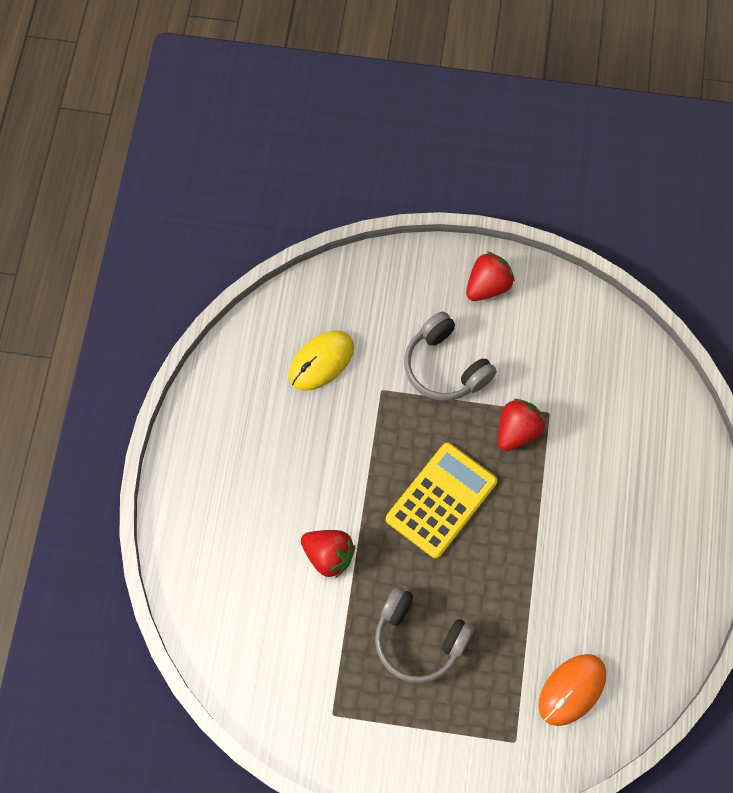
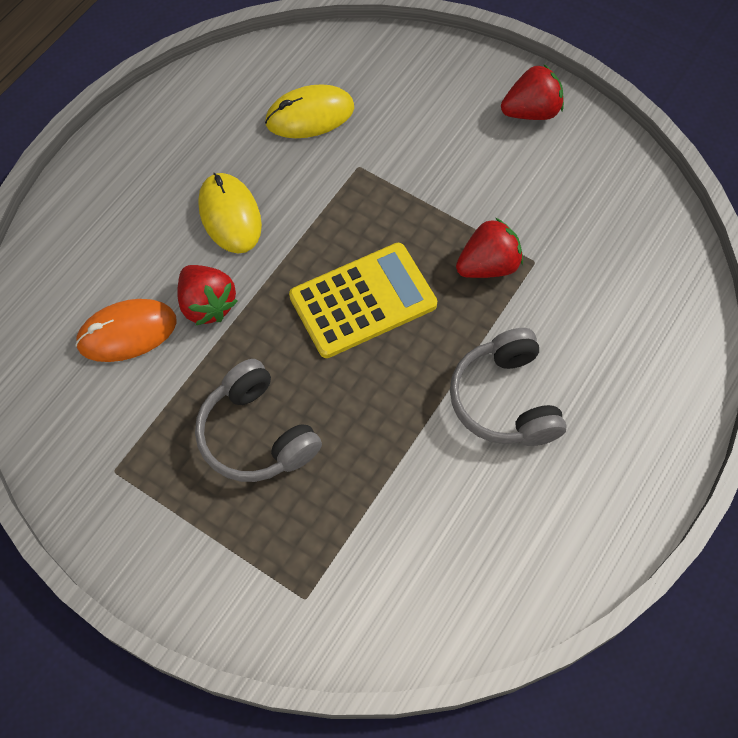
camera: 25 degrees right, 5 degrees down
(305, 474) = (230, 215): none -> yellow mouse
(445, 367) = (441, 171): grey headphones -> grey headphones (505, 400)
(572, 690) = (405, 571): orange mouse -> orange mouse (127, 332)

